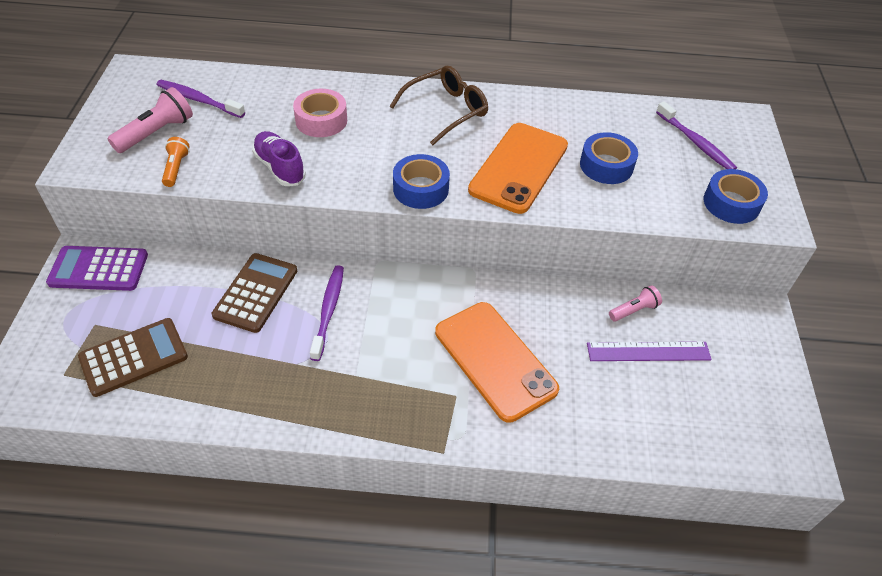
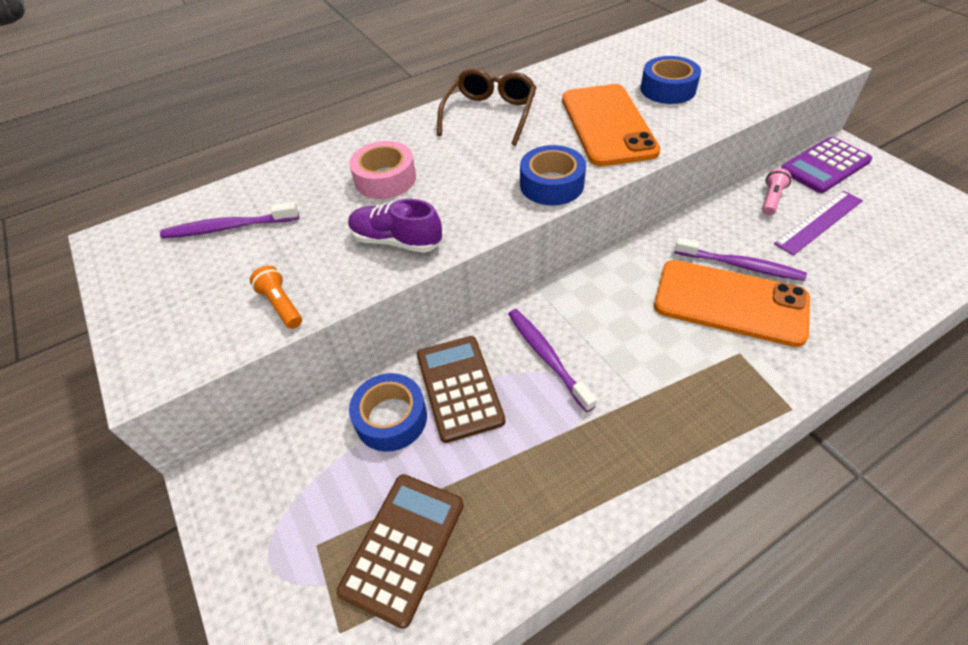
camera: 30 degrees left, 0 degrees up
(99, 269) = (255, 481): purple calculator -> purple calculator (825, 166)
(156, 133) = (215, 284): pink flashlight -> none
(696, 142) = (703, 43): purple toothbrush -> purple toothbrush (740, 265)
(731, 203) = (784, 69): blue tape -> blue tape (391, 418)

